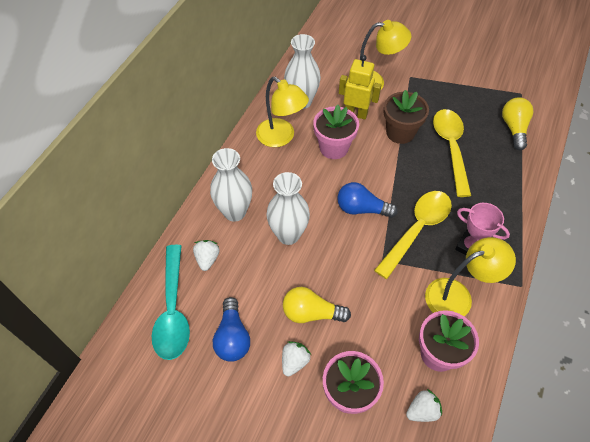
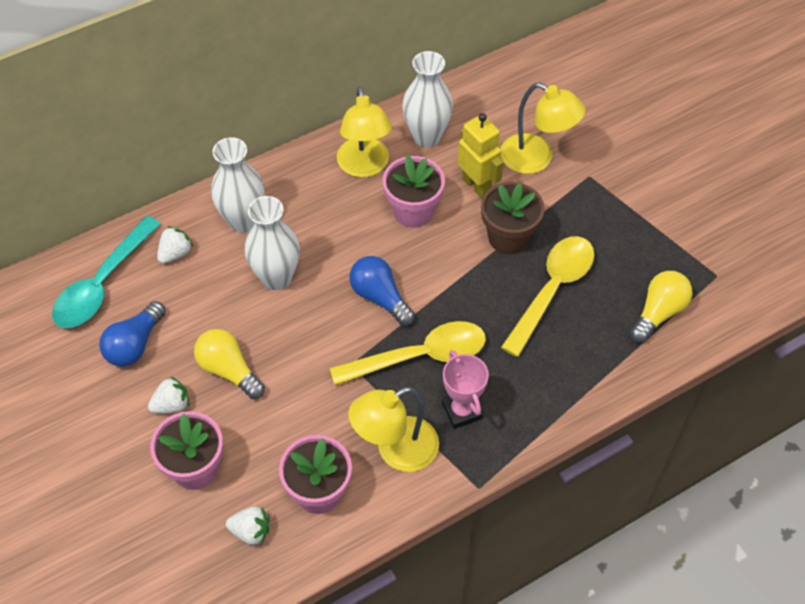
camera: 35 degrees right, 0 degrees up
(457, 295) = (396, 450): yellow lamp -> yellow lamp turned 135 degrees clockwise

